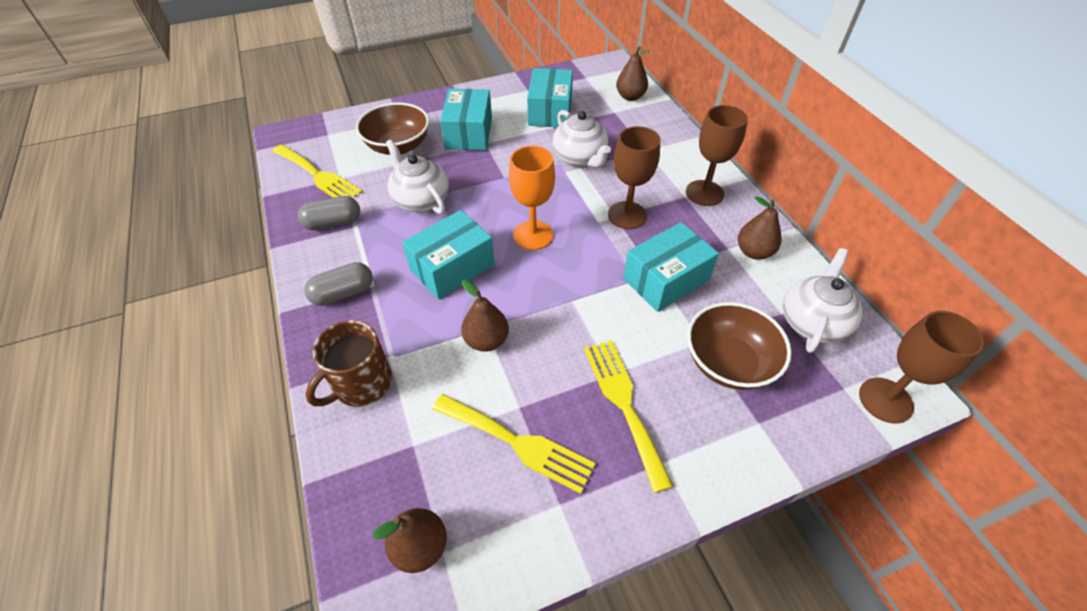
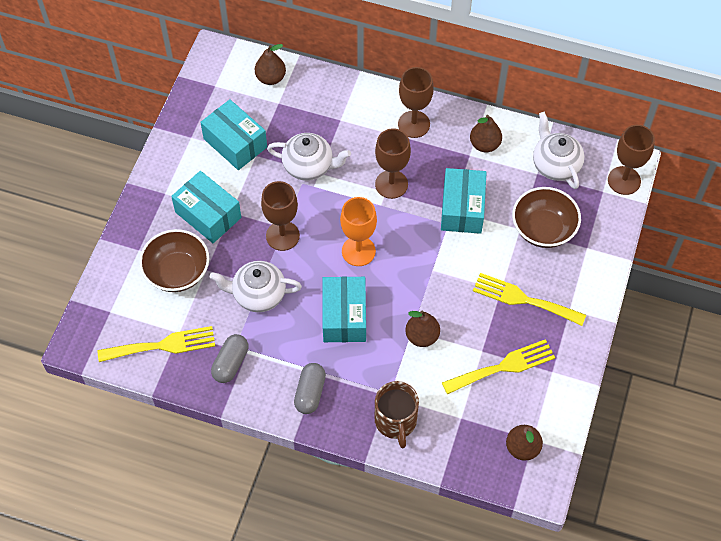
camera: 50 degrees left, 10 degrees up
(495, 181) = (282, 236): none -> brown goblet

